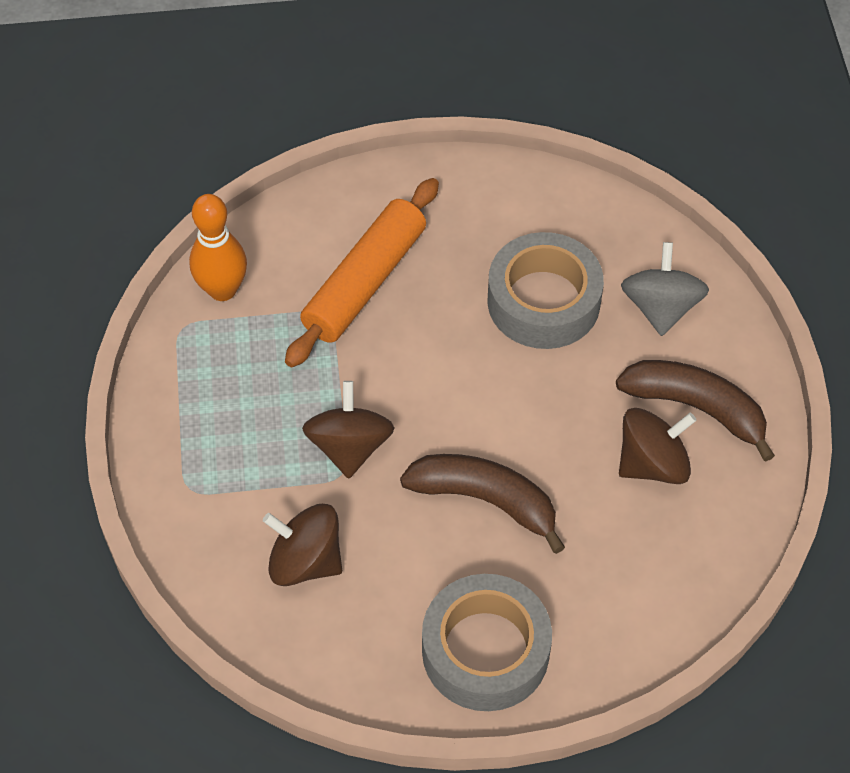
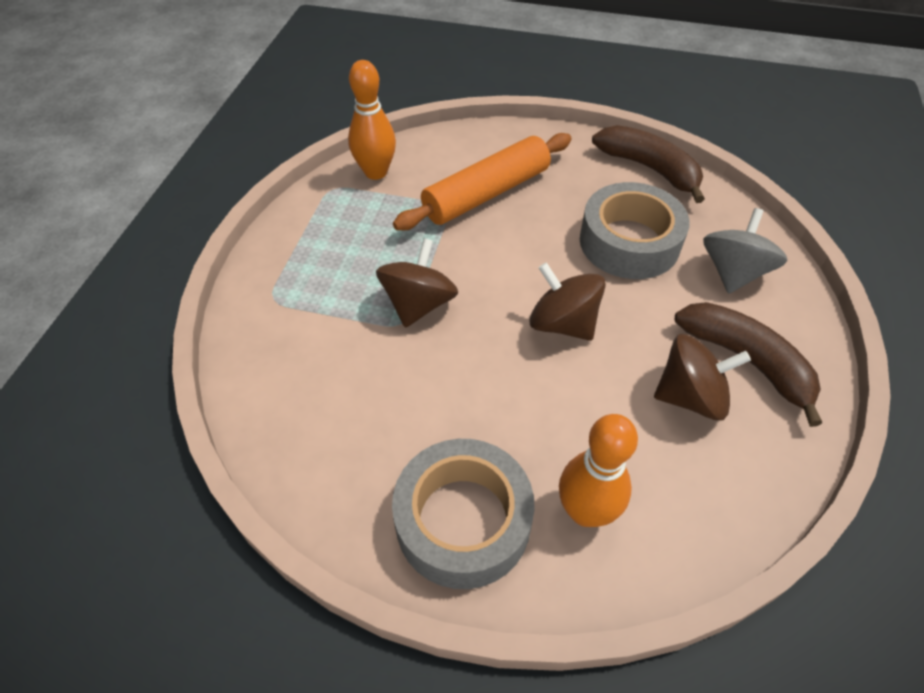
camera: 20 degrees right, 5 degrees down
(305, 561) = (335, 383): brown spinning top -> brown spinning top (562, 323)
(485, 501) = (518, 382): brown banana -> brown banana (649, 169)
(590, 606) = (586, 511): none -> orange bowling pin

